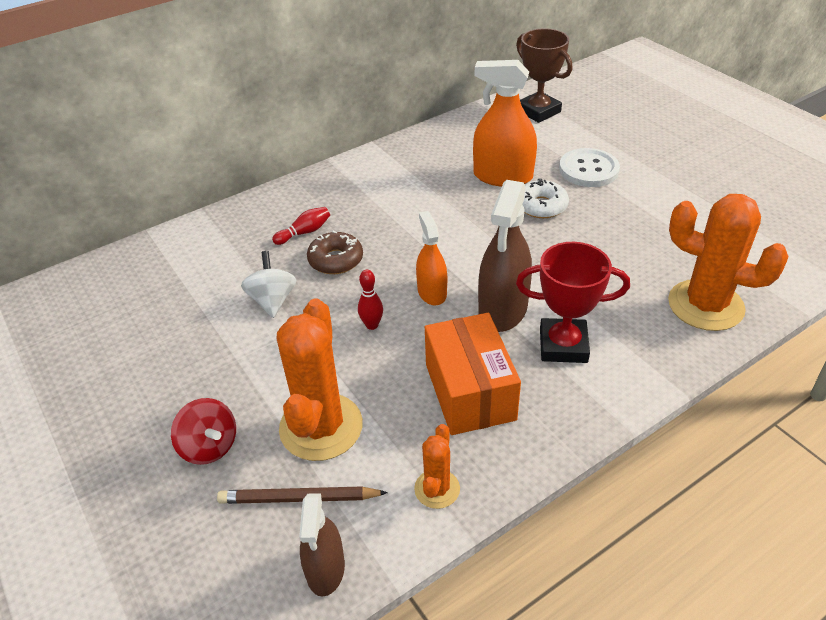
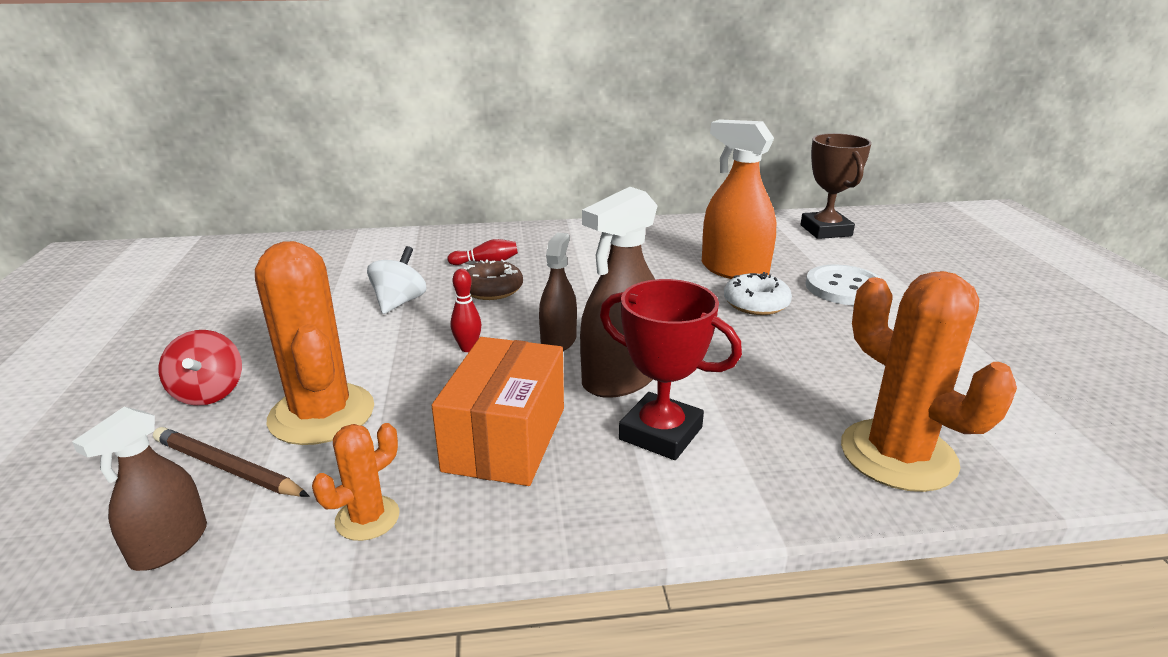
camera: 25 degrees right, 15 degrees down
(321, 427) = (322, 414): orange cactus -> orange cactus turned 60 degrees counterclockwise
(432, 292) = (558, 340): orange spray bottle -> brown spray bottle

